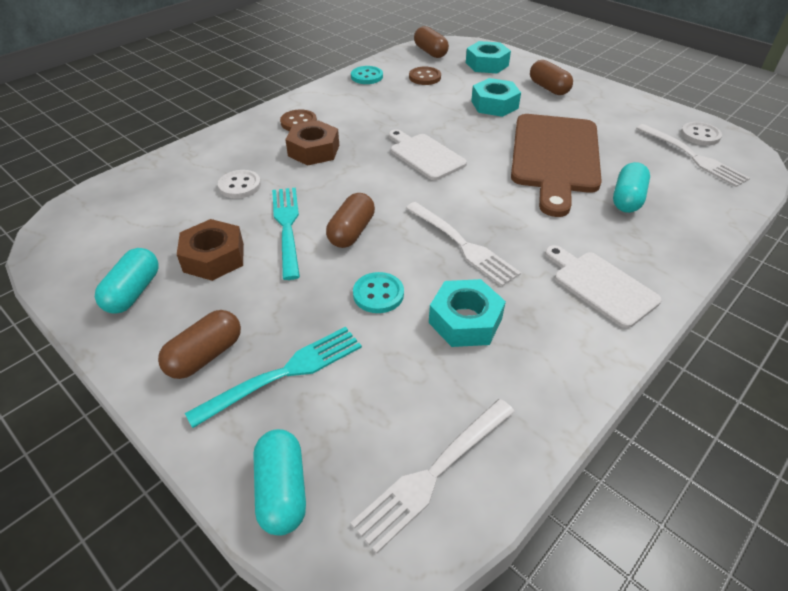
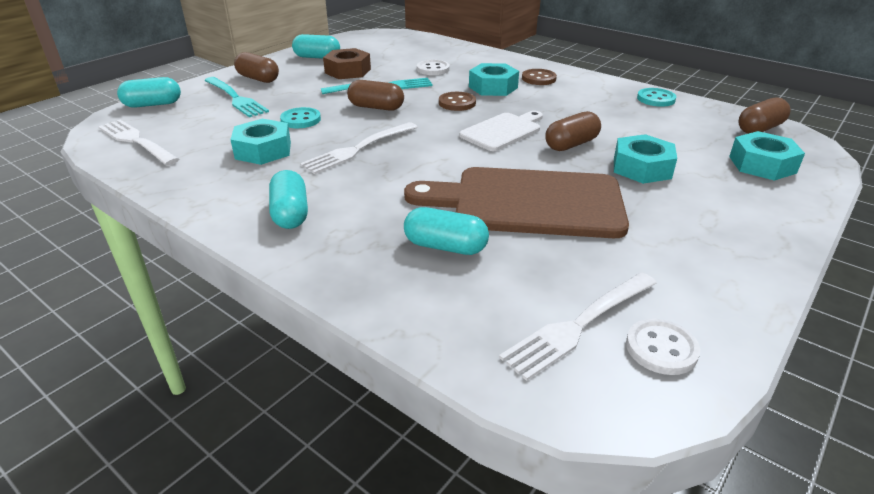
camera: 85 degrees right, 10 degrees down
(313, 150) = (493, 87): brown nut -> turquoise nut
(425, 77) = (682, 127): brown button -> brown button (457, 103)
(548, 88) = (725, 209): brown capsule -> brown capsule (571, 144)
(601, 286) = (290, 213): white cutting board -> turquoise capsule

